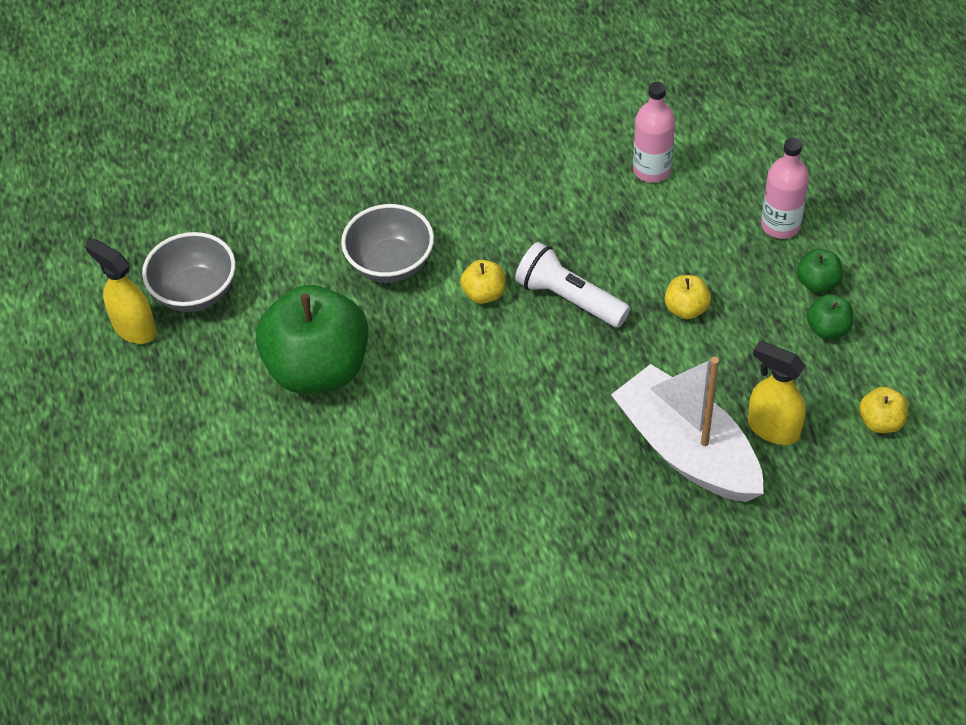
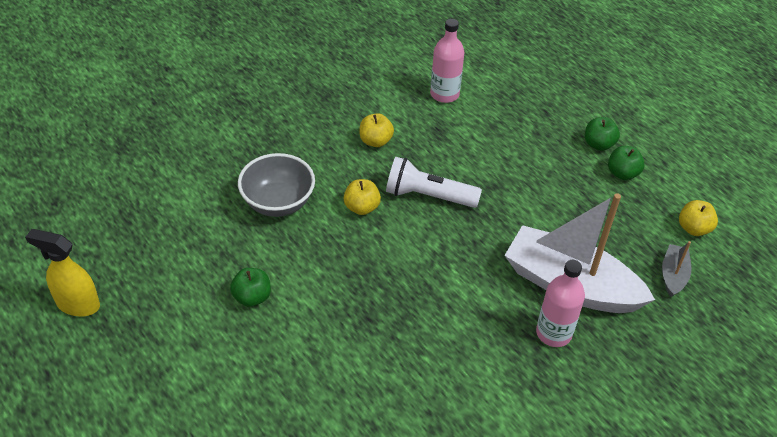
camera: 25 degrees left, 5 degrees down
(195, 292) = (122, 262): grey bowl -> none
(318, 368) = (252, 297): green apple -> green apple, size x0.42
(686, 309) = (517, 183): yellow apple -> yellow apple (375, 141)
(773, 428) = (623, 252): yellow spray bottle -> none
(780, 225) = (552, 112): pink bottle -> pink bottle (553, 333)
(820, 472) = (673, 275): none -> grey boat

